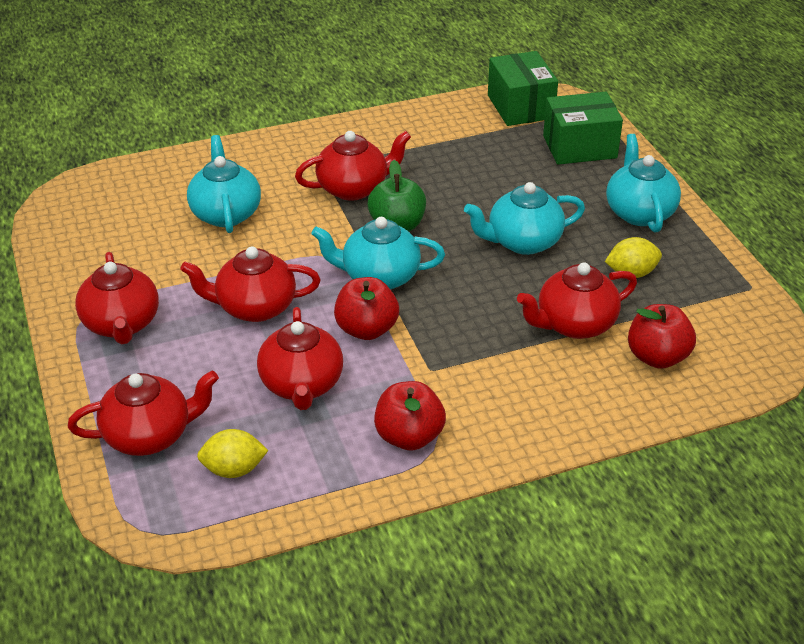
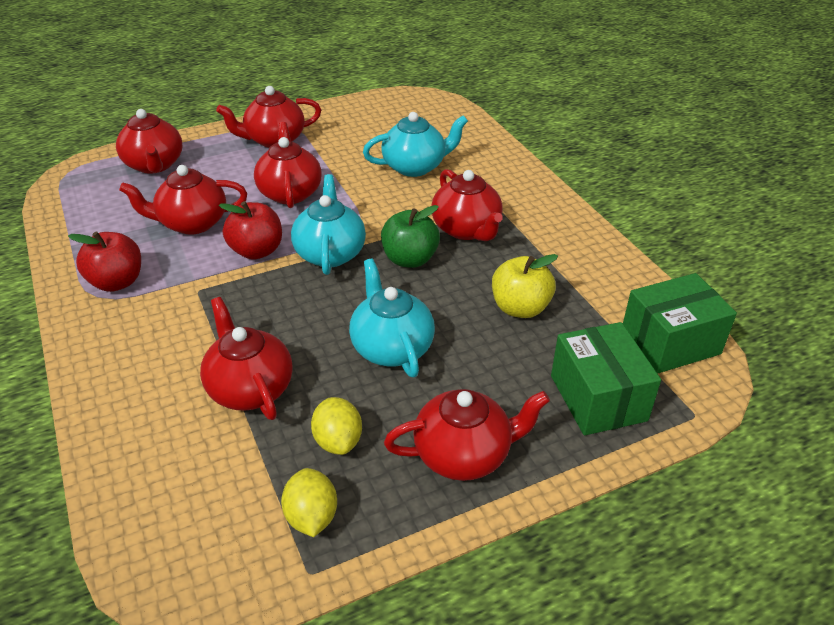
camera: 85 degrees right, 0 degrees up
(234, 469) = (109, 202): yellow lemon -> yellow lemon (311, 517)
(475, 170) = (520, 308): none -> yellow apple
(639, 212) = (464, 454): turquoise teapot -> red teapot
(657, 357) = (187, 458): red apple -> none

